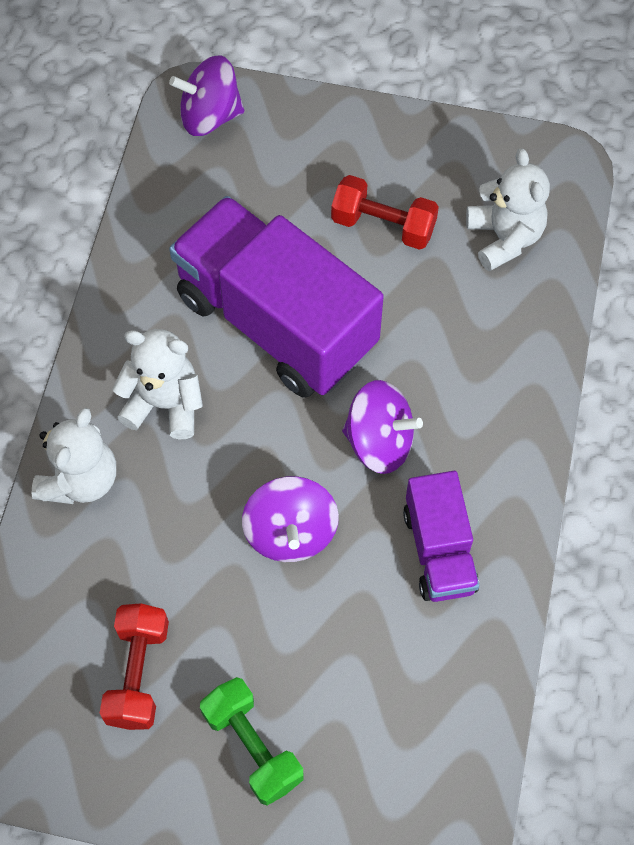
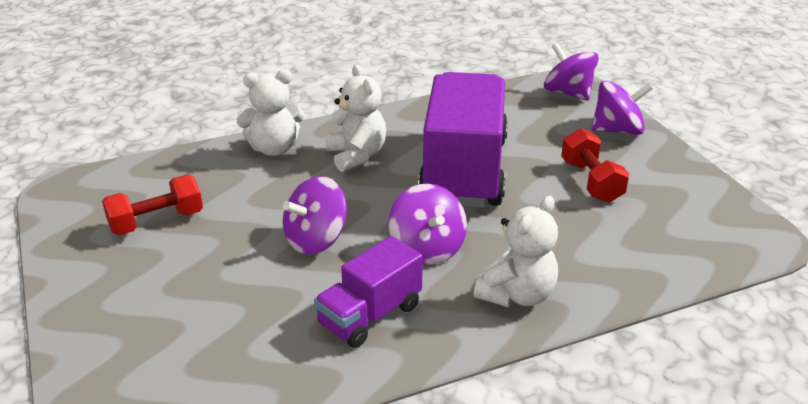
camera: 55 degrees right, 30 degrees down
(253, 746) = (135, 292): green dumbbell -> none
(317, 131) = (617, 130): none -> purple spinning top
(504, 238) = (661, 236): white teddy bear -> white teddy bear (517, 295)

